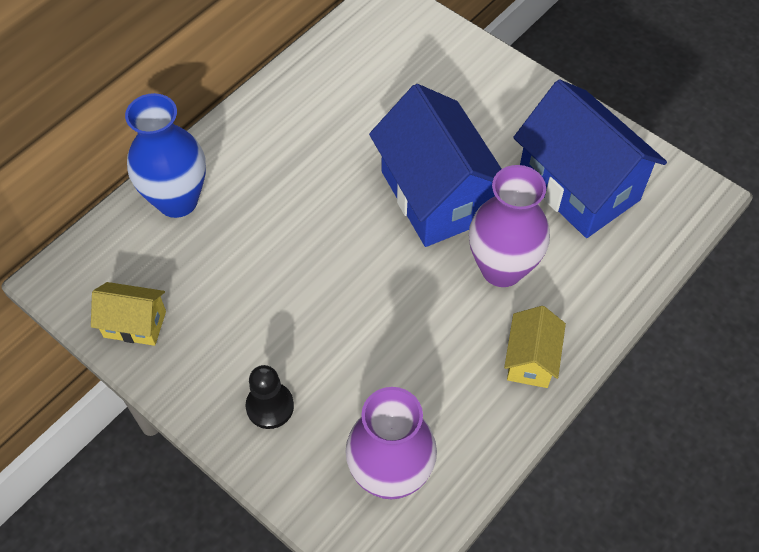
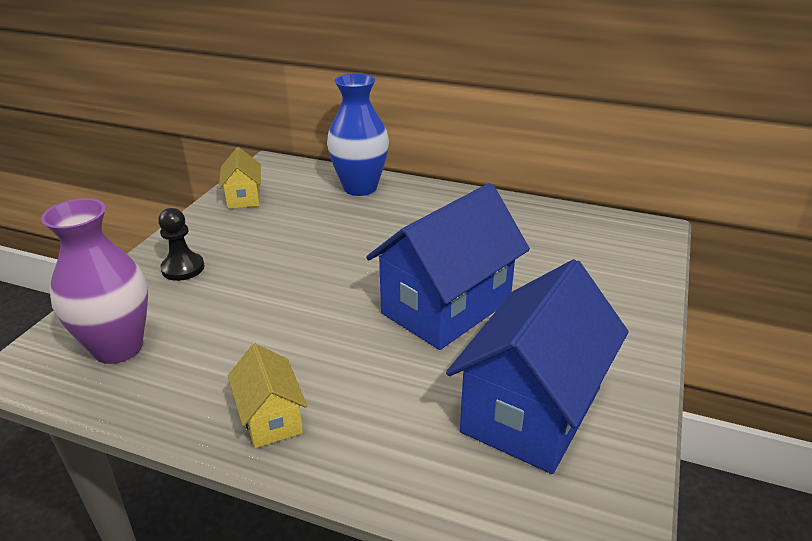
camera: 70 degrees right, 25 degrees down
(502, 268) = (381, 371): purple vase -> none
(530, 360) = (271, 418): yellow house -> yellow house turned 75 degrees clockwise

